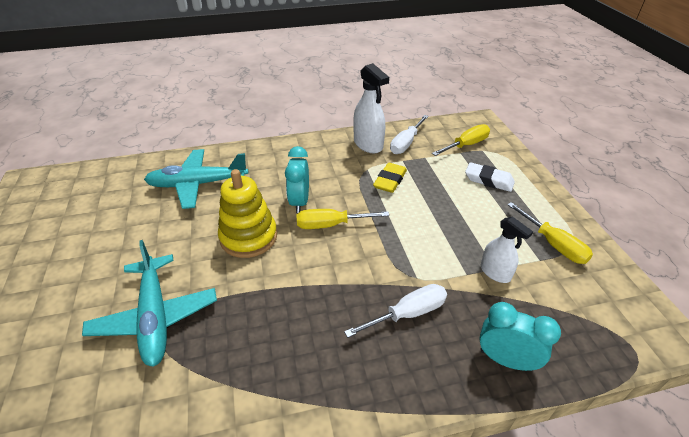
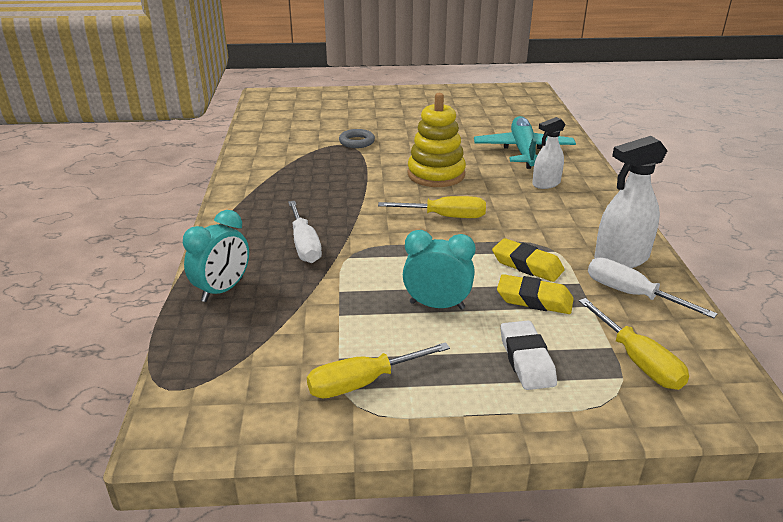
camera: 100 degrees right, 10 degrees down
(155, 317) = (356, 142): turquoise plane -> grey ring
(299, 202) = (487, 201): turquoise clock -> turquoise clock (437, 305)
(331, 225) = (444, 217): yellow screwdriver -> yellow screwdriver turned 90 degrees clockwise
(429, 178) = (534, 300): none -> yellow eraser
(488, 180) = (526, 360): white eraser -> white eraser turned 45 degrees counterclockwise
(495, 272) = (332, 313): white spray bottle -> white spray bottle (546, 184)

